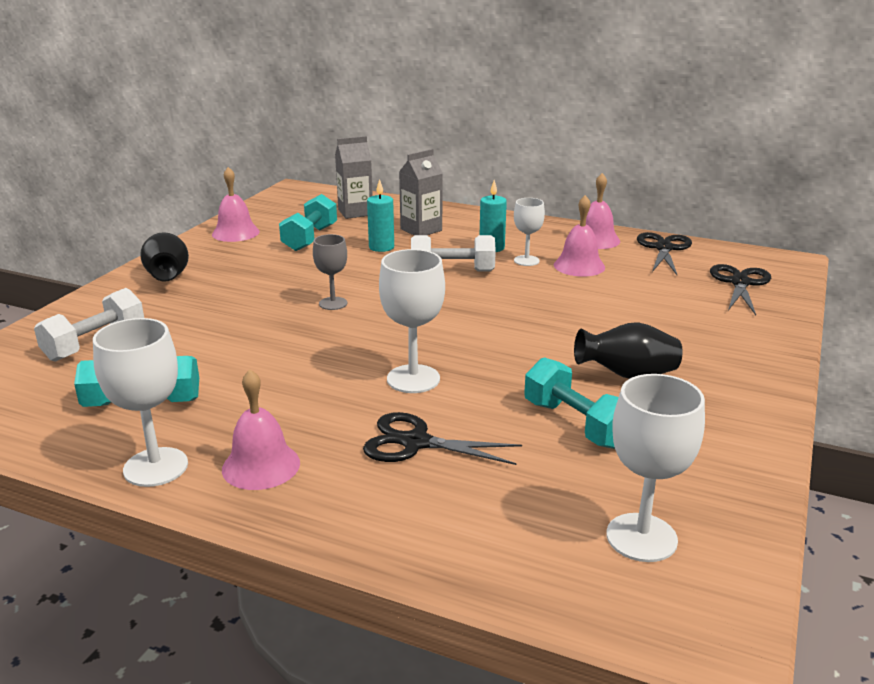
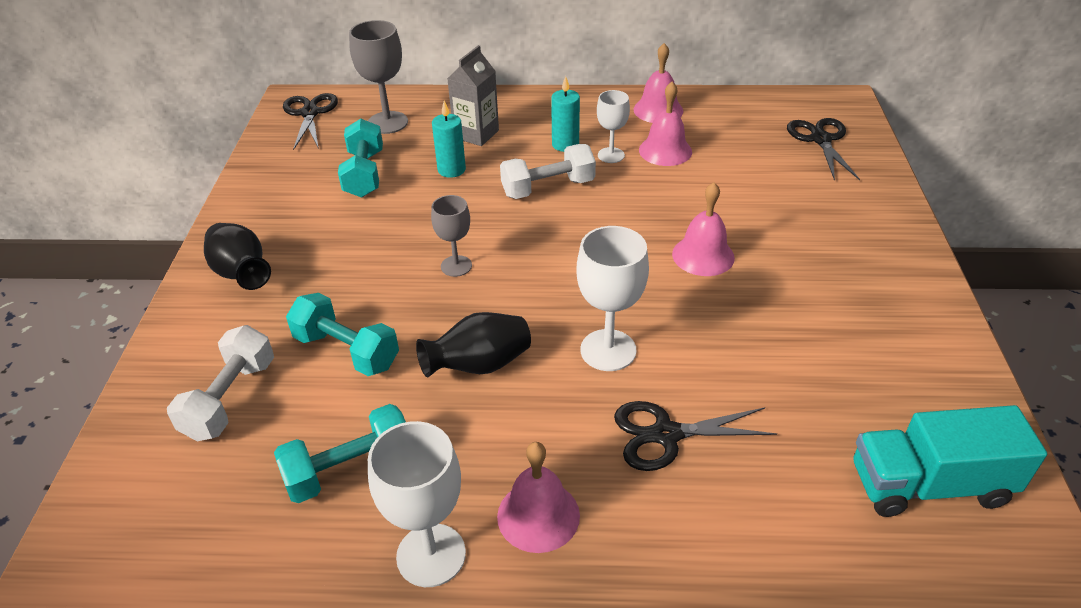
camera: 20 degrees left, 15 degrees up
(235, 233) = (272, 184): pink bell -> pink bell (703, 255)
(355, 212) = (387, 123): grey carton -> grey goblet
(576, 424) = (792, 364): turquoise dumbbell -> turquoise dumbbell (347, 351)
(627, 375) = (798, 287): black vase -> black vase (479, 365)
(641, 537) = (929, 484): white goblet -> turquoise truck
(663, 248) = (727, 108): black scissors -> black scissors (310, 113)

